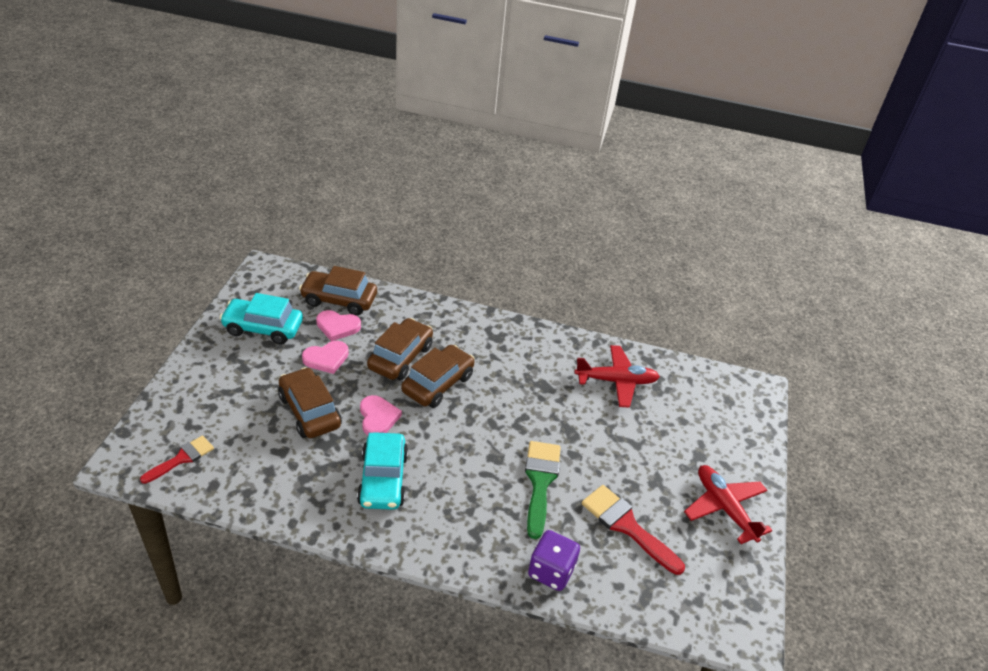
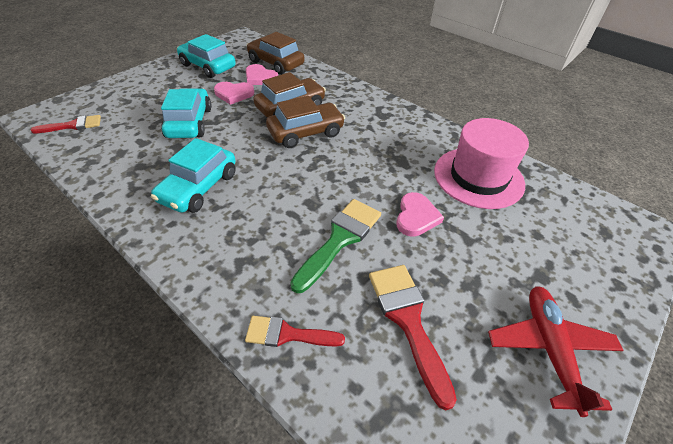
camera: 30 degrees right, 5 degrees up
(310, 411) = (189, 123): brown car -> turquoise car
(378, 417) = (236, 142): pink heart -> pink heart (416, 217)
(551, 571) = (287, 334): purple dice -> red brush
(616, 381) = (478, 177): red plane -> pink hat

